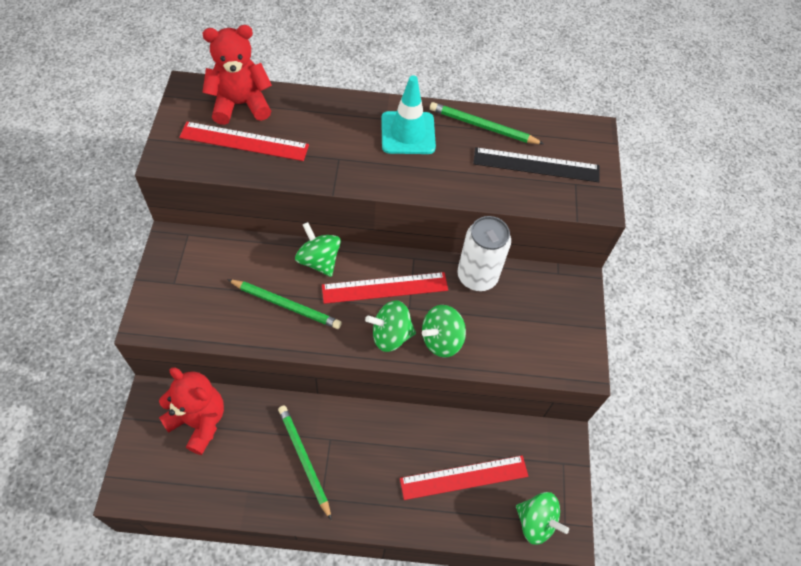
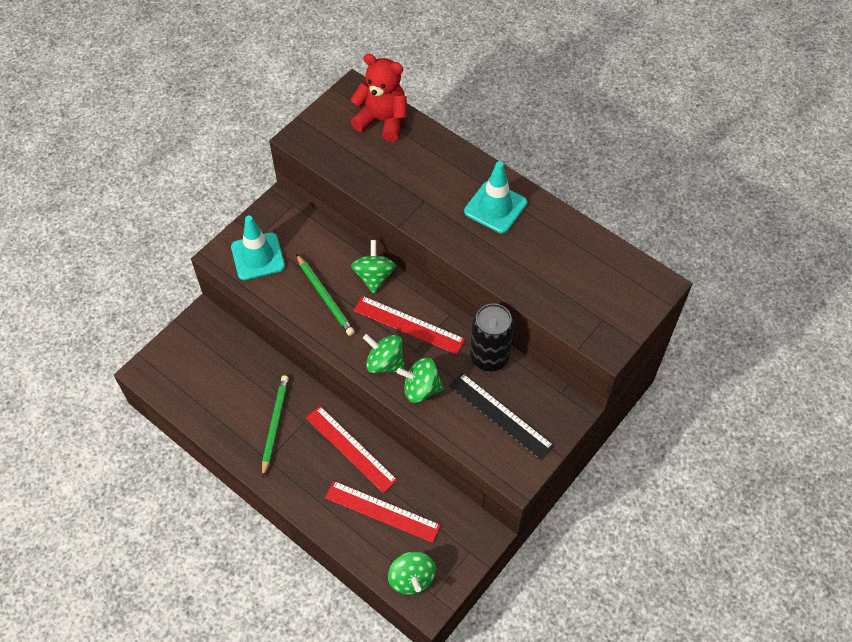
camera: 40 degrees right, 0 degrees up
(187, 303) = (258, 256): none -> turquoise traffic cone
(199, 421) = (222, 353): red teddy bear -> none
(244, 141) = (363, 152): red ruler -> red ruler (350, 448)
(477, 276) = (489, 357): white can -> black can
(483, 126) = (563, 232): green pencil -> none
(536, 165) = (581, 287): black ruler -> black ruler (500, 416)

